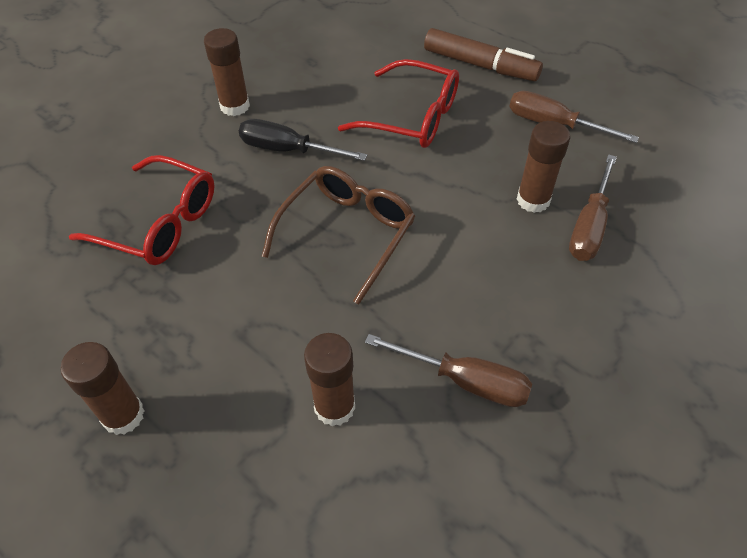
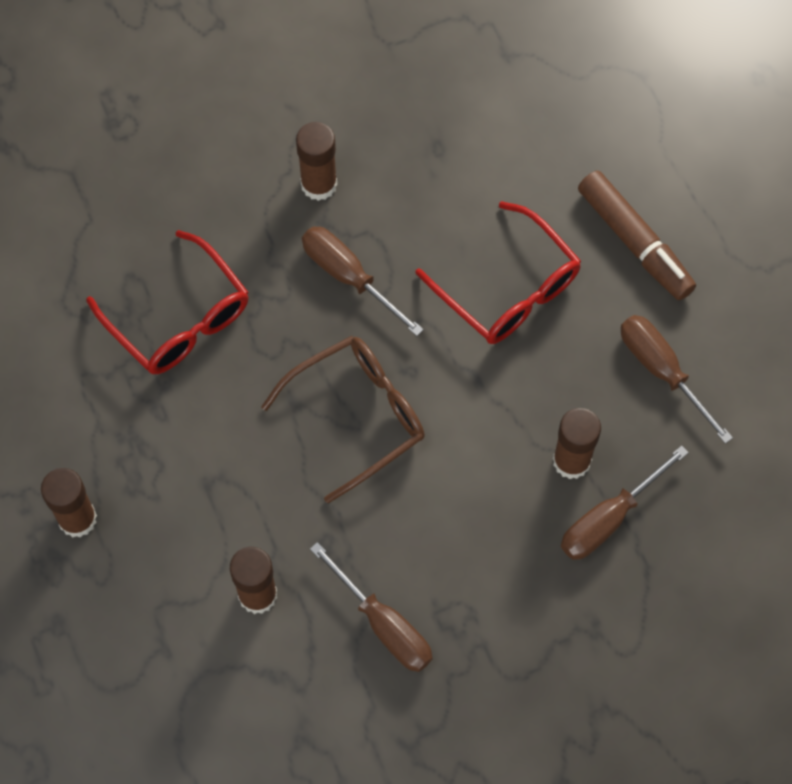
camera: 25 degrees right, 15 degrees up
(288, 150) = (348, 276): black screwdriver -> brown screwdriver

